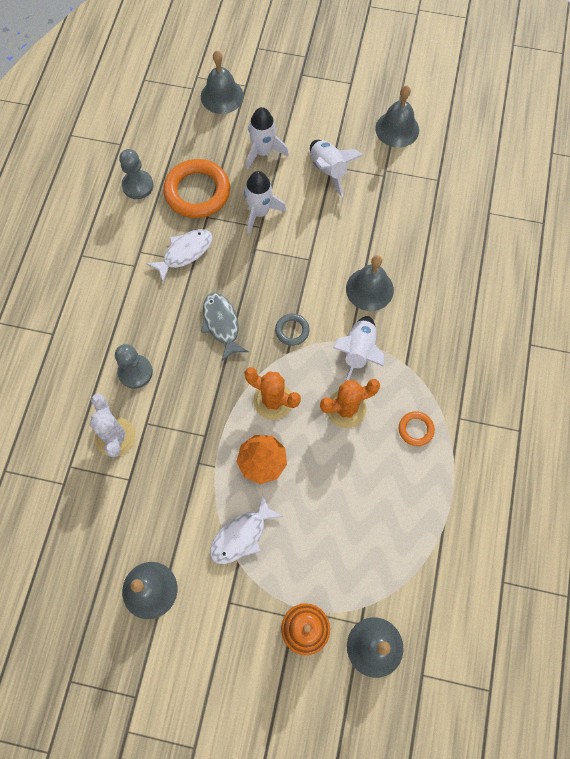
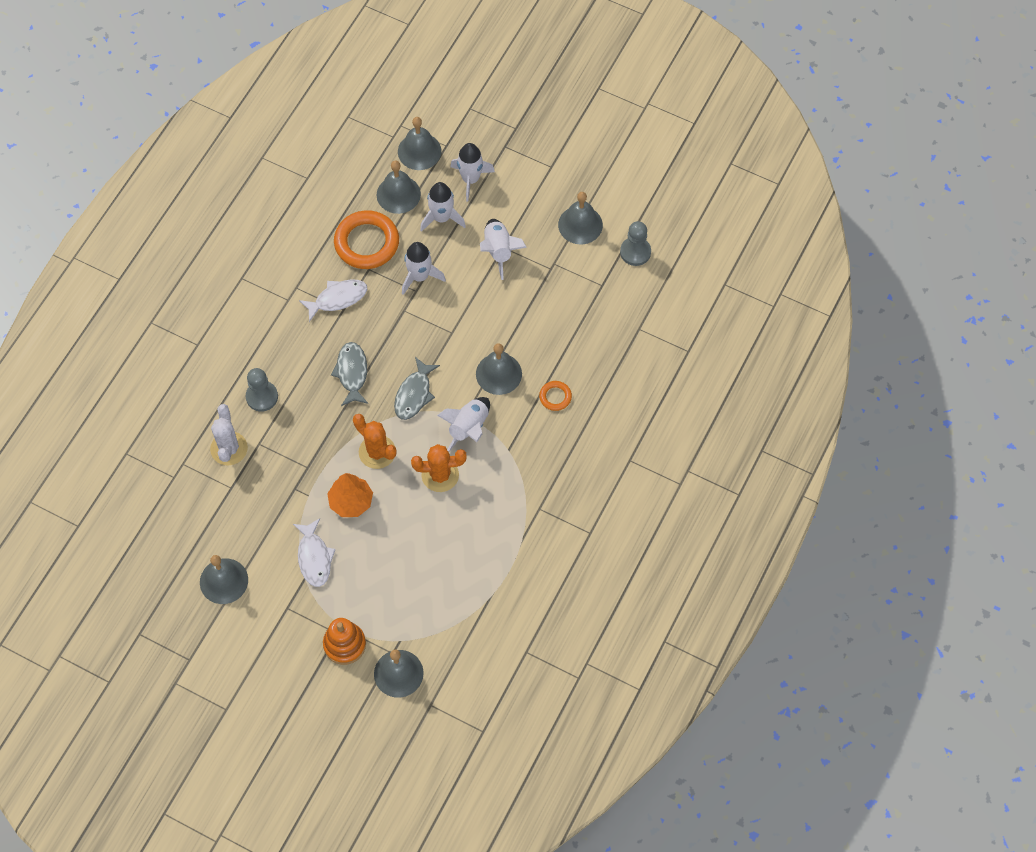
camera: 15 degrees right, 5 degrees down
(138, 185) = (312, 223): grey pawn -> grey pawn (635, 252)
(214, 139) = (398, 194): none -> grey bell
(241, 535) = (314, 557): white fish -> white fish turned 75 degrees counterclockwise
(279, 111) = (470, 179): none -> white rocket
(292, 330) = (414, 394): grey ring -> grey fish
(416, 429) = (496, 508): orange ring -> orange ring (555, 397)

